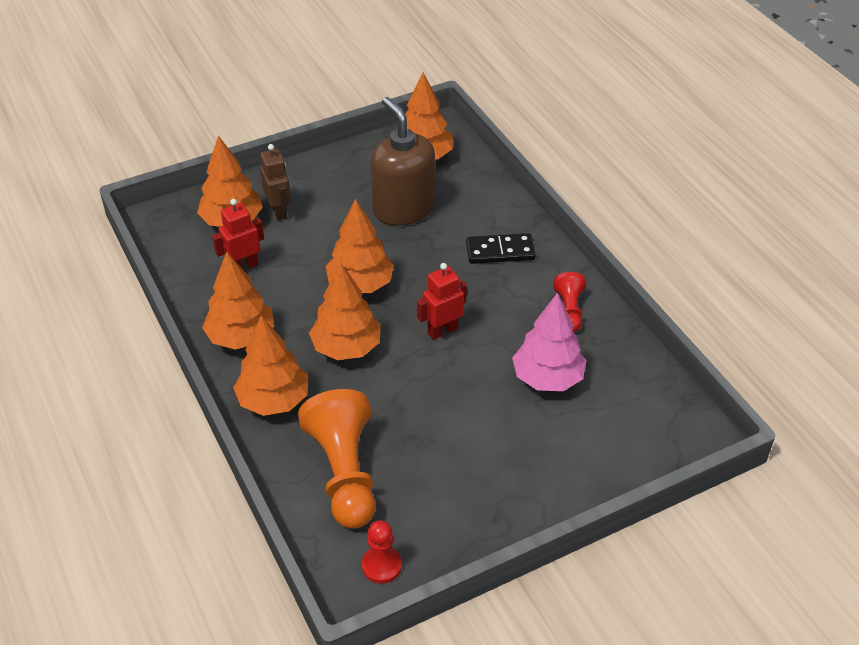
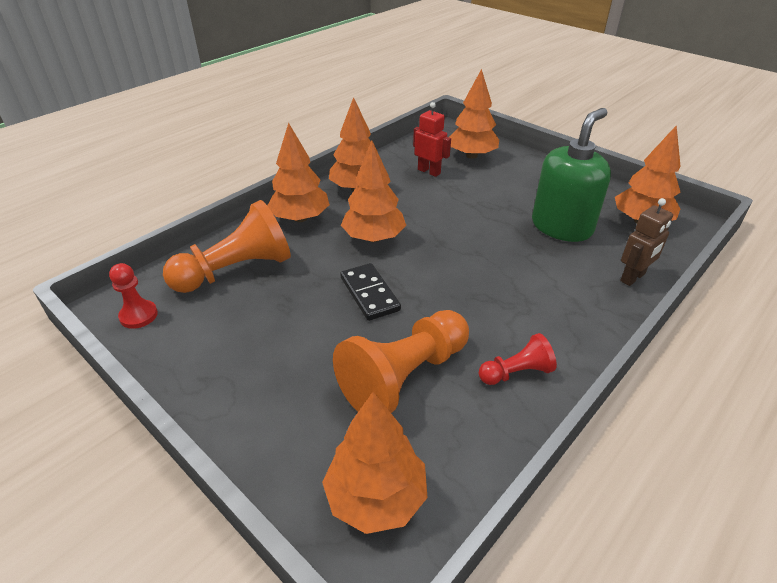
camera: 70 degrees right, 5 degrees down
(279, 211) = (499, 171): brown robot -> brown robot (633, 277)
(360, 284) = (450, 227): orange tree -> orange tree (376, 497)
(403, 209) = (561, 227): brown soap dispenser -> green soap dispenser
(442, 331) = (426, 286): red robot -> none
(500, 251) = (561, 299): black domino -> black domino (370, 294)
(547, 378) = (404, 376): pink tree -> orange pawn

